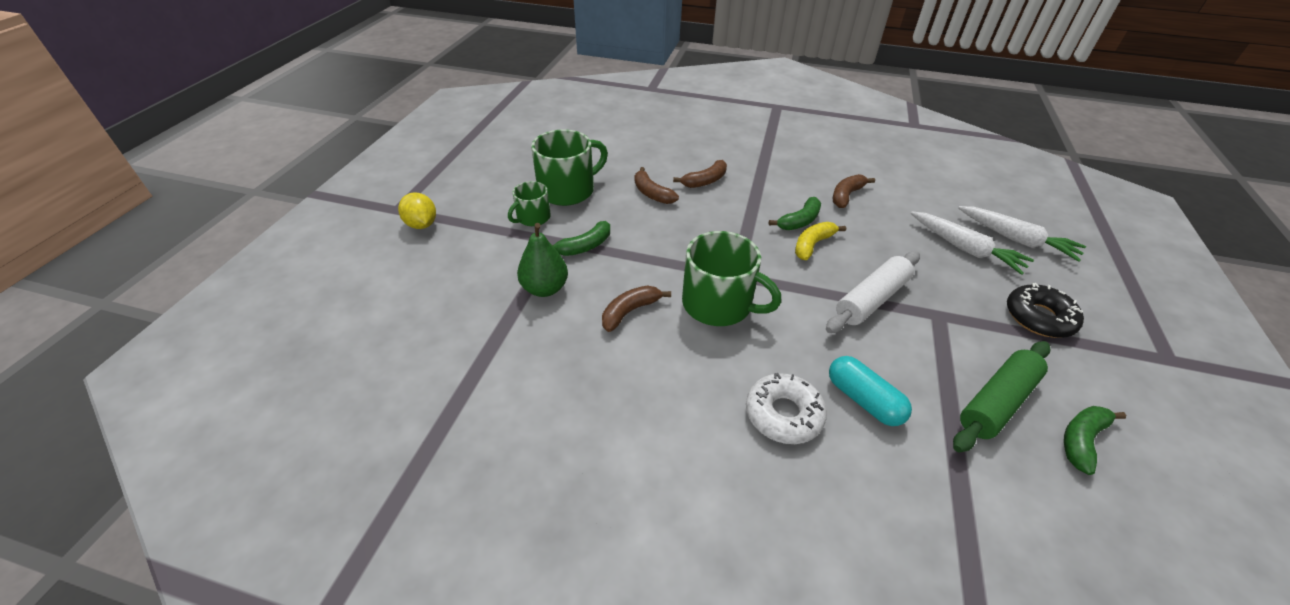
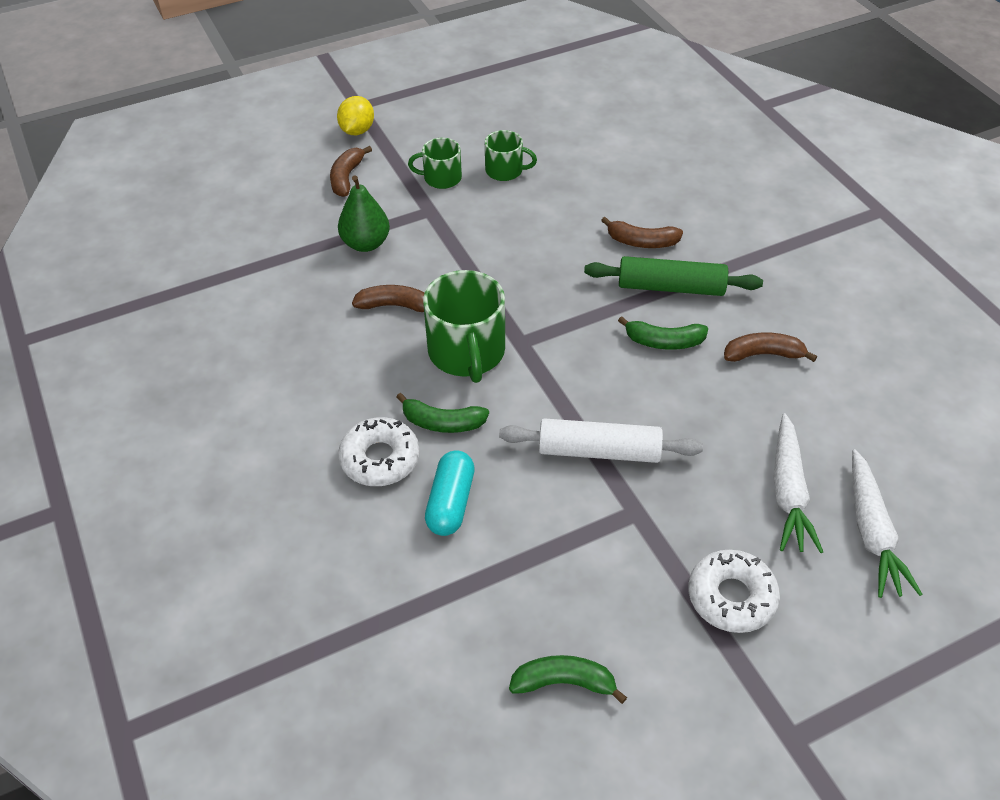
camera: 50 degrees right, 5 degrees up
(568, 190) = (505, 170): green mug -> green mug, size x0.57
(584, 246) = (442, 230): green banana -> green banana (442, 423)
(652, 193) = (571, 221): brown banana -> brown banana (346, 178)
(812, 245) = (635, 370): yellow banana -> none
(996, 402) = (550, 600): green rolling pin -> green rolling pin (671, 287)
(1039, 317) = (731, 597): black donut -> white donut

